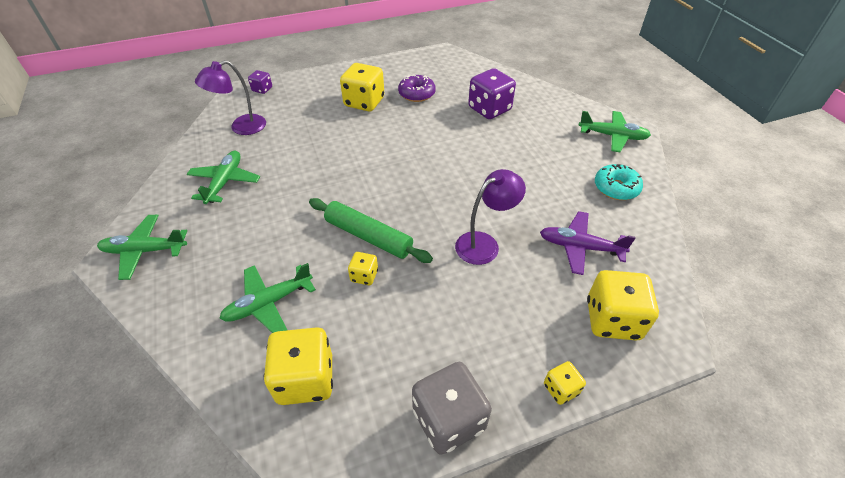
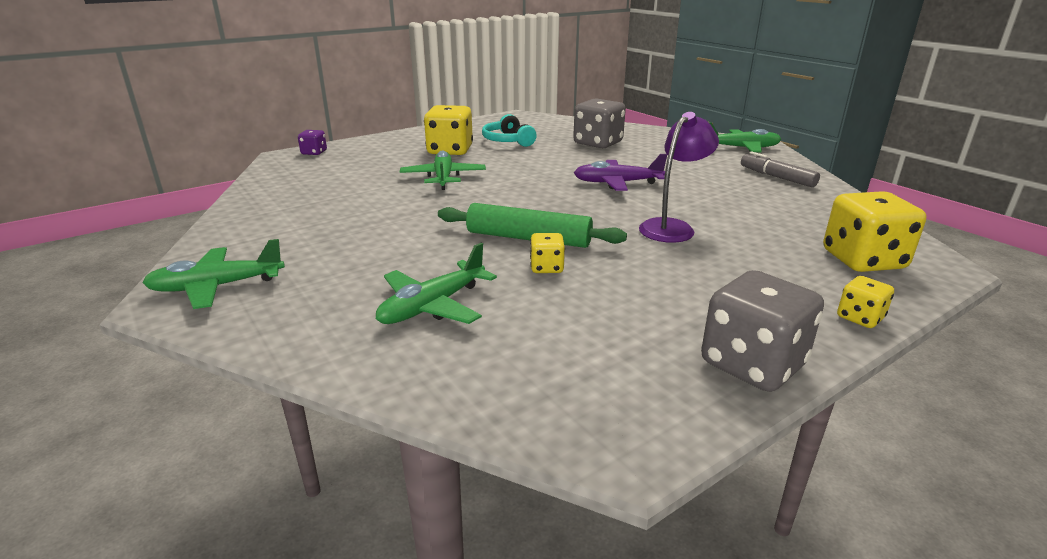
camera: 15 degrees left, 20 degrees down
(225, 182) = (306, 220): green plane -> green plane (443, 178)
(241, 127) = (303, 180): purple lamp -> none
(305, 379) = (533, 362): yellow dice -> none
(416, 94) = (508, 141): purple donut -> turquoise headphones
(489, 109) = (598, 143): purple dice -> grey dice
(580, 247) = (778, 217): purple plane -> purple plane (617, 183)
(616, 188) = (777, 177): turquoise donut -> grey marker

